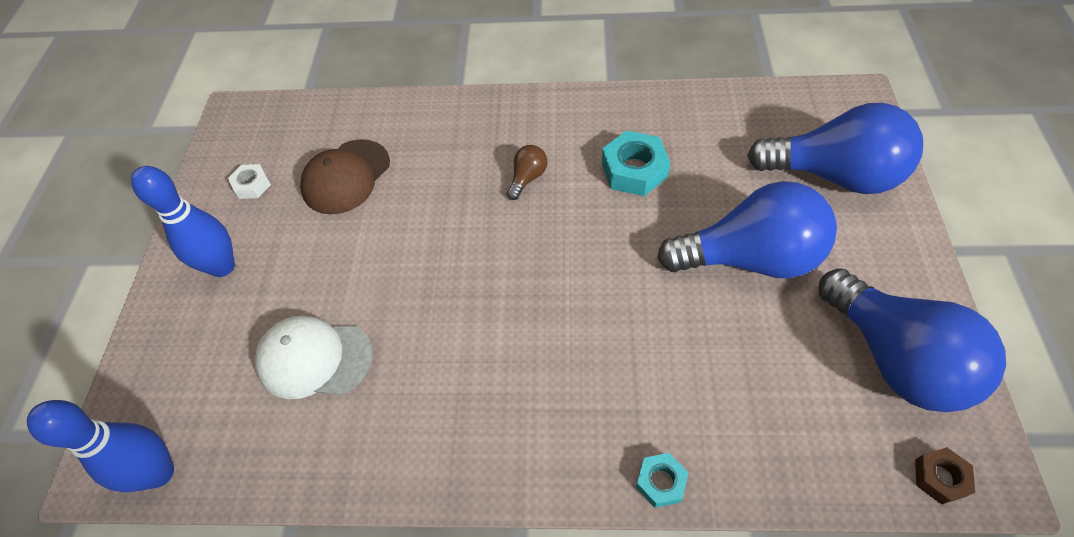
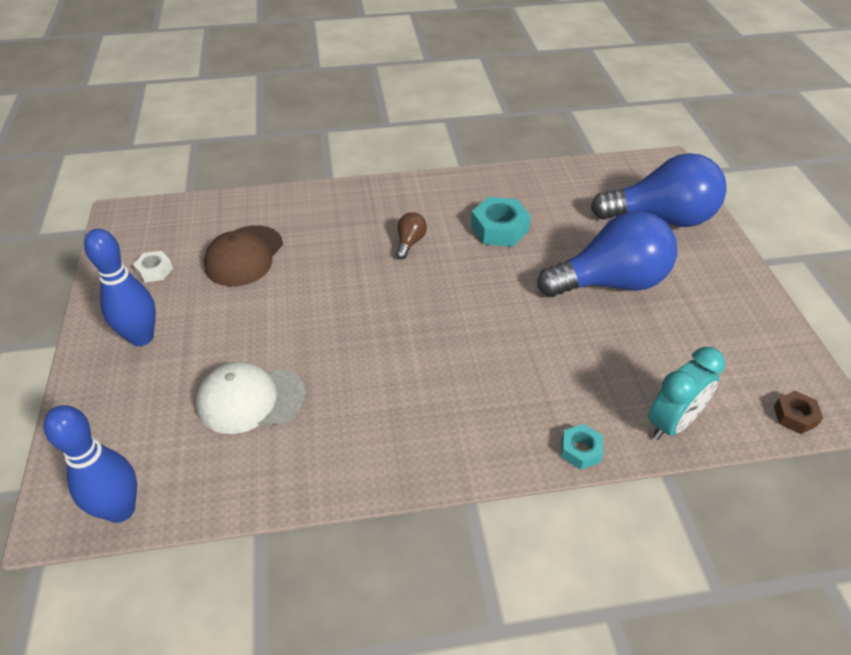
camera: 15 degrees left, 10 degrees down
(780, 463) = (672, 423): none -> turquoise clock
(895, 359) = (740, 339): blue light bulb -> none

